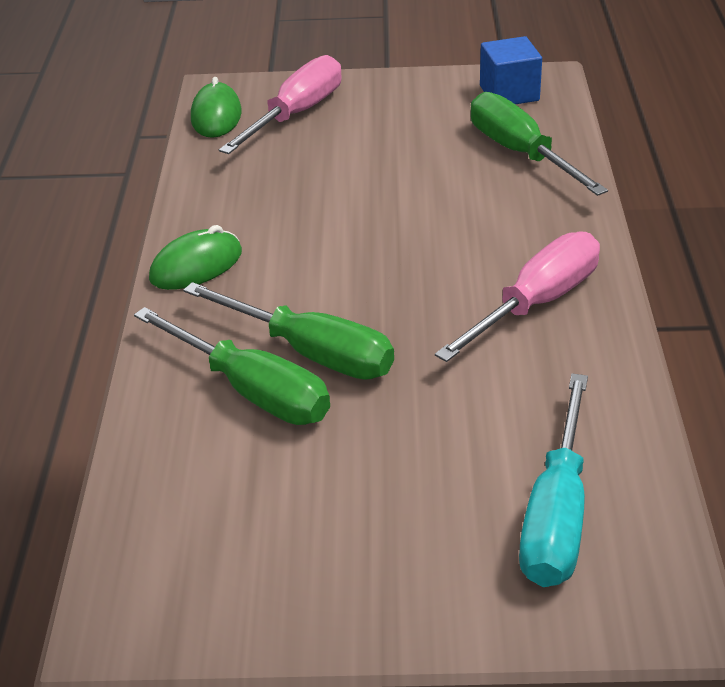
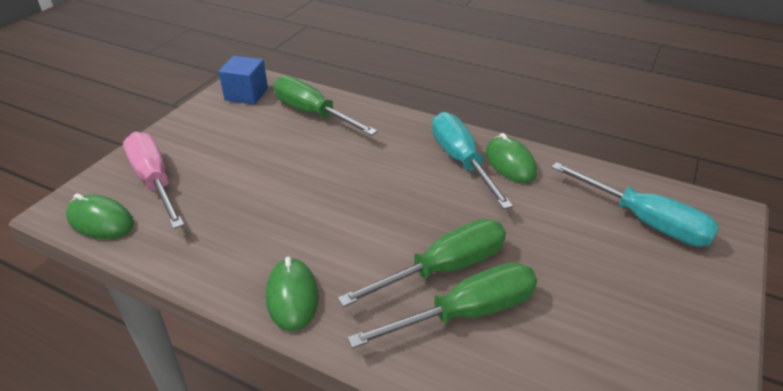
camera: 65 degrees left, 0 degrees up
(520, 153) = (312, 113): green screwdriver -> green screwdriver turned 45 degrees clockwise
(536, 303) = (461, 161): pink screwdriver -> turquoise screwdriver
(575, 348) = (510, 163): none -> green mouse

